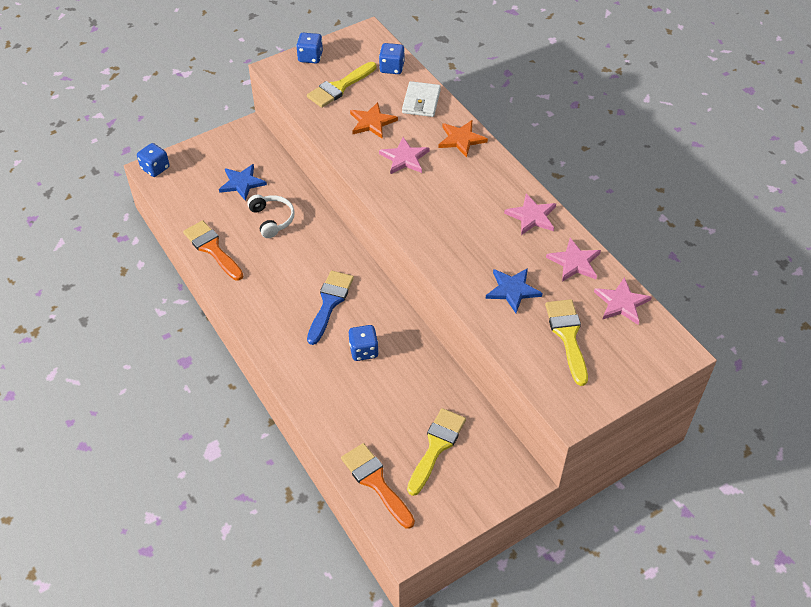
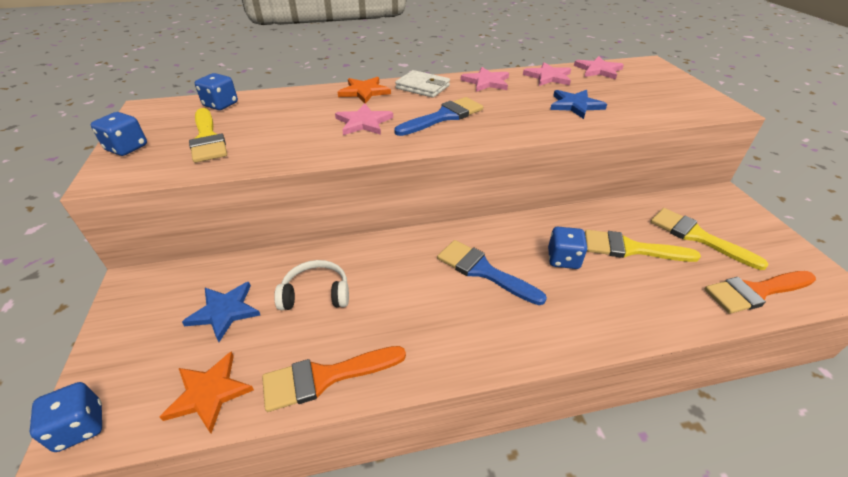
camera: 70 degrees left, 10 degrees down
(372, 122) = (289, 130): orange star -> orange star (209, 393)
(421, 102) = (290, 100): white wallet -> white wallet (422, 87)
(440, 203) = (444, 117): none -> blue brush
(567, 336) = (634, 94): yellow brush -> yellow brush (630, 248)

